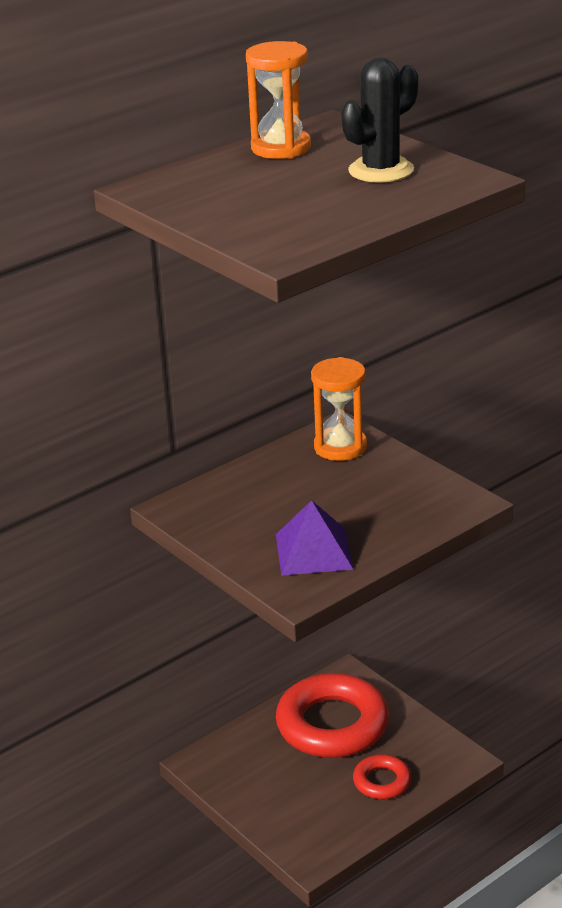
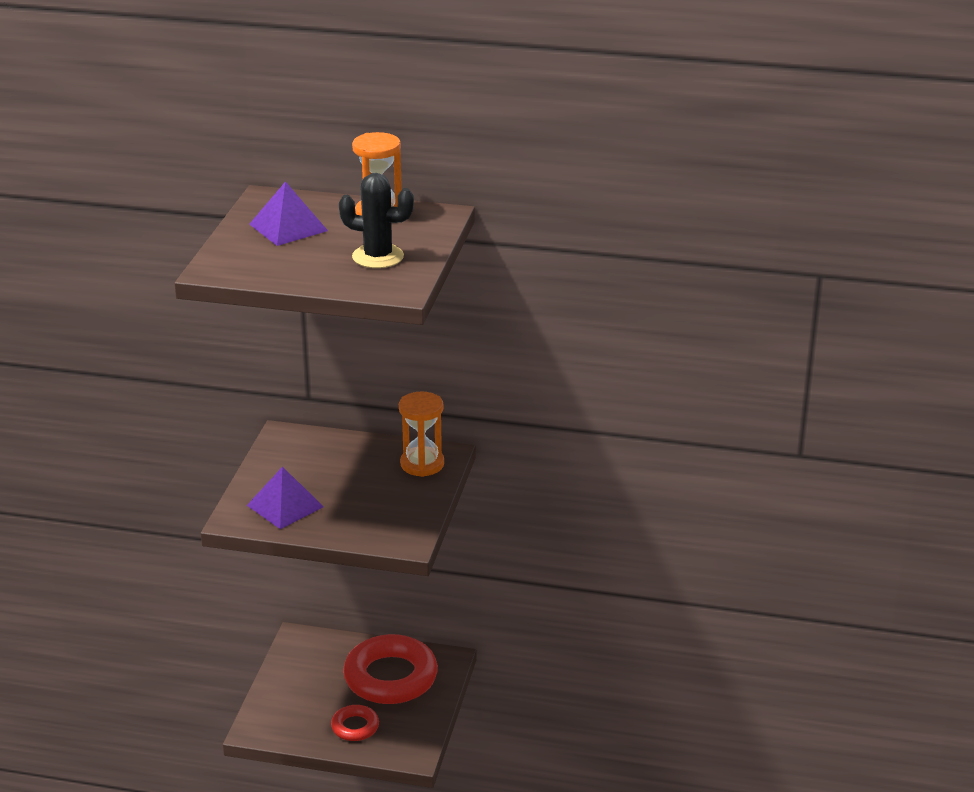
camera: 50 degrees right, 0 degrees up
(239, 193) = (288, 227): none -> purple pyramid

